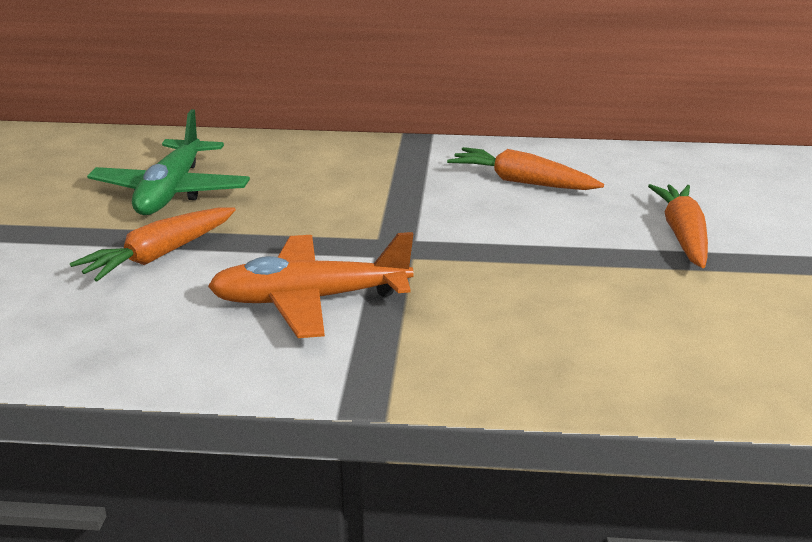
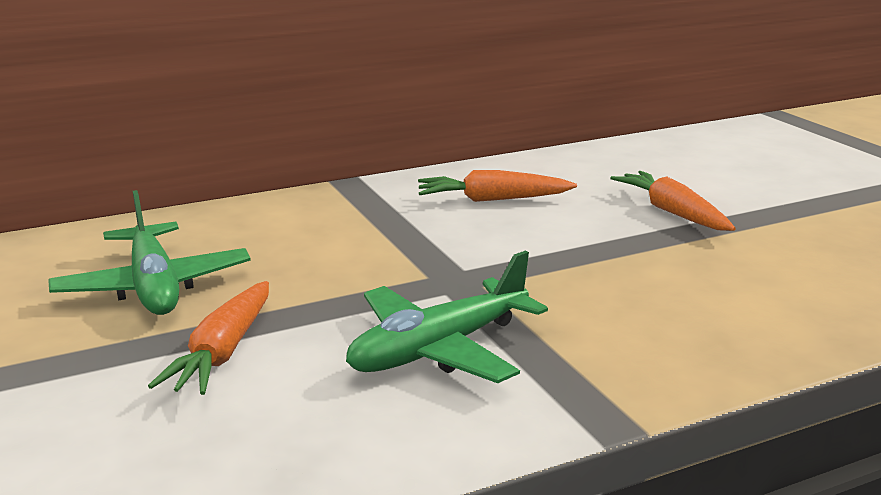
camera: 30 degrees left, 5 degrees down
(310, 300) = (439, 349): orange plane -> green plane

